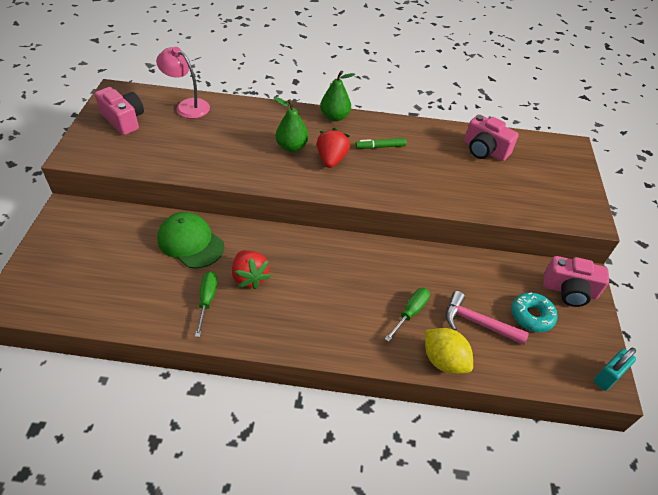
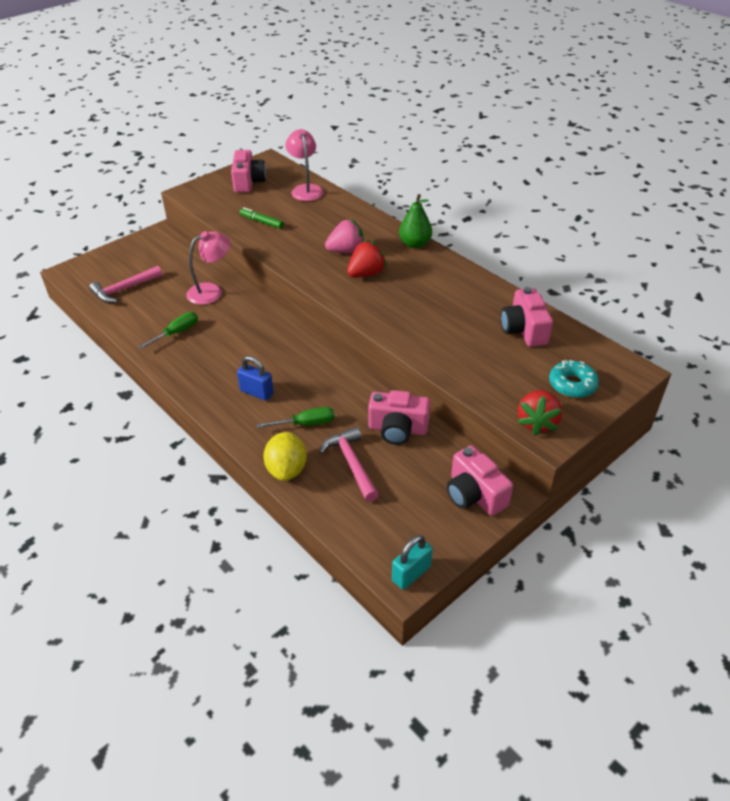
camera: 45 degrees right, 5 degrees down
(99, 287) = (124, 289): none -> pink hammer
(190, 242) = (211, 291): green cap -> pink lamp
(250, 277) = (222, 334): red strawberry -> red strawberry (537, 422)
(291, 147) = (346, 251): green pear -> pink strawberry
(343, 311) = (257, 392): none -> blue padlock
(380, 147) = (423, 283): green marker -> green marker (261, 222)
(472, 274) = (397, 429): none -> pink camera
(531, 316) = (407, 489): turquoise donut -> turquoise donut (572, 385)
(607, 377) = (411, 573): turquoise padlock -> turquoise padlock turned 45 degrees counterclockwise

